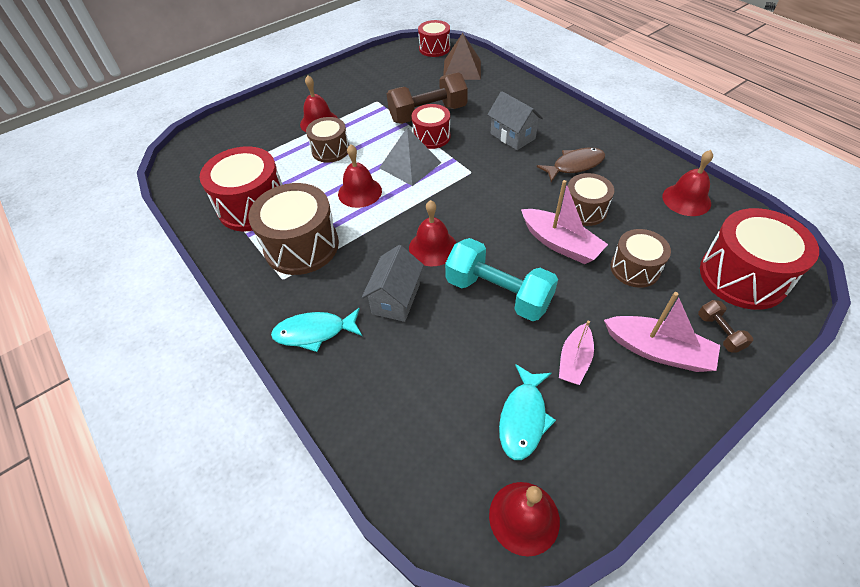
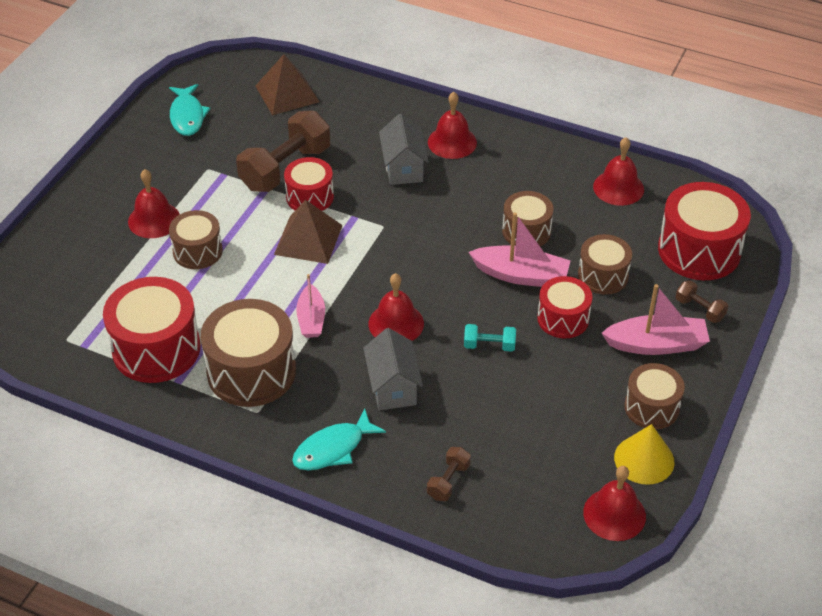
camera: 30 degrees left, 5 degrees down
(360, 192) = (272, 290): red bell -> red bell (452, 142)
(386, 405) = (448, 481): none -> brown dumbbell
(410, 165) = (308, 239): grey pyramid -> brown pyramid
(434, 48) = (231, 71): red drum -> red drum (563, 318)
(498, 293) = (489, 345): turquoise dumbbell -> turquoise dumbbell, size x0.47
(512, 136) = (403, 168): grey house -> grey house turned 60 degrees clockwise
(523, 418) = (573, 443): turquoise fish -> turquoise fish (187, 116)
(574, 360) = (591, 379): pink boat -> pink boat (311, 319)
(575, 165) = (490, 183): brown fish -> none
(587, 468) = (644, 459): none -> yellow cone
(622, 414) = (651, 407): none -> brown drum

